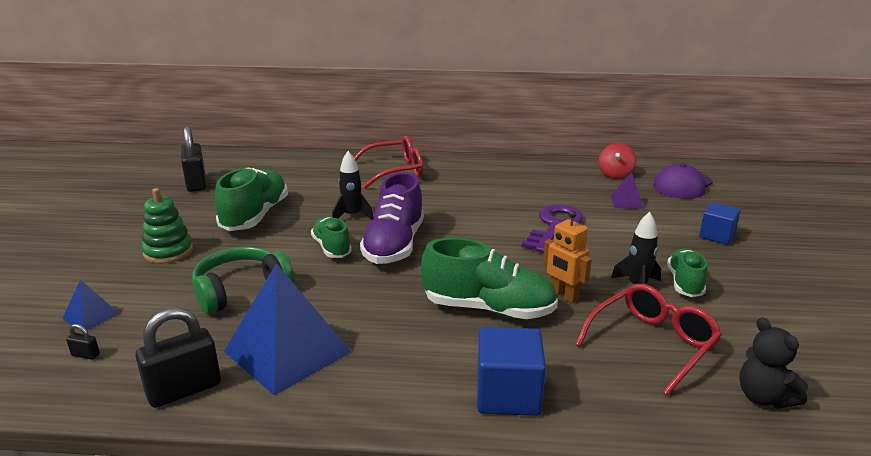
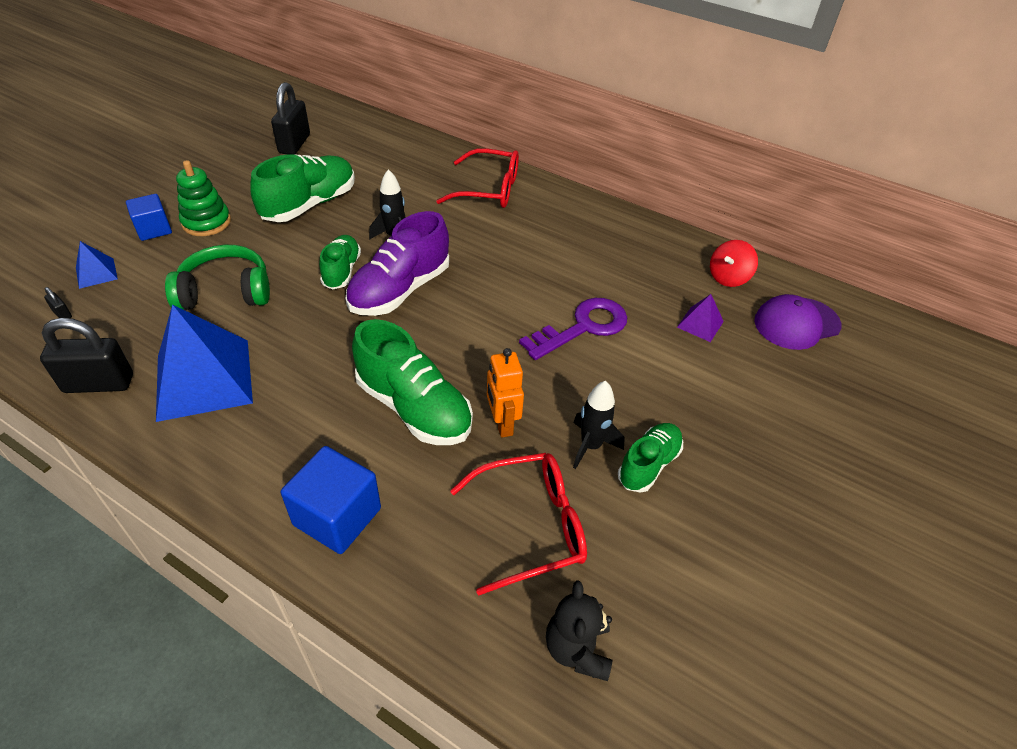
camera: 25 degrees right, 20 degrees up
(717, 236) = (758, 415): blue cube -> blue cube (154, 229)

